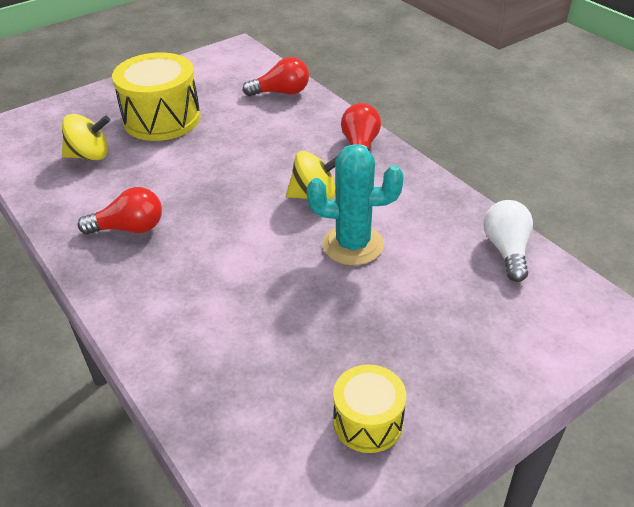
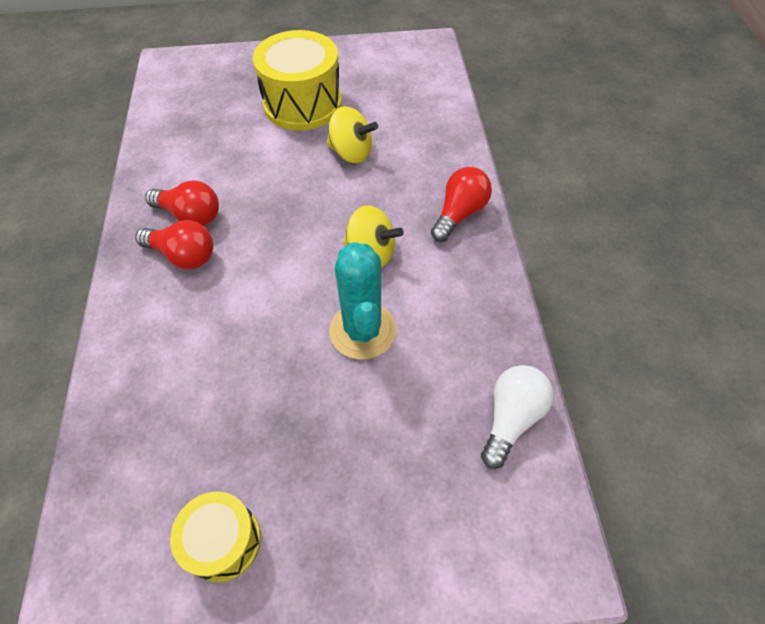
camera: 30 degrees right, 15 degrees up
(90, 155) = (216, 121): yellow spinning top -> yellow spinning top (351, 153)
(281, 92) = (432, 115): red light bulb -> red light bulb (183, 255)
(353, 245) = (363, 330): turquoise cactus -> turquoise cactus turned 45 degrees clockwise

